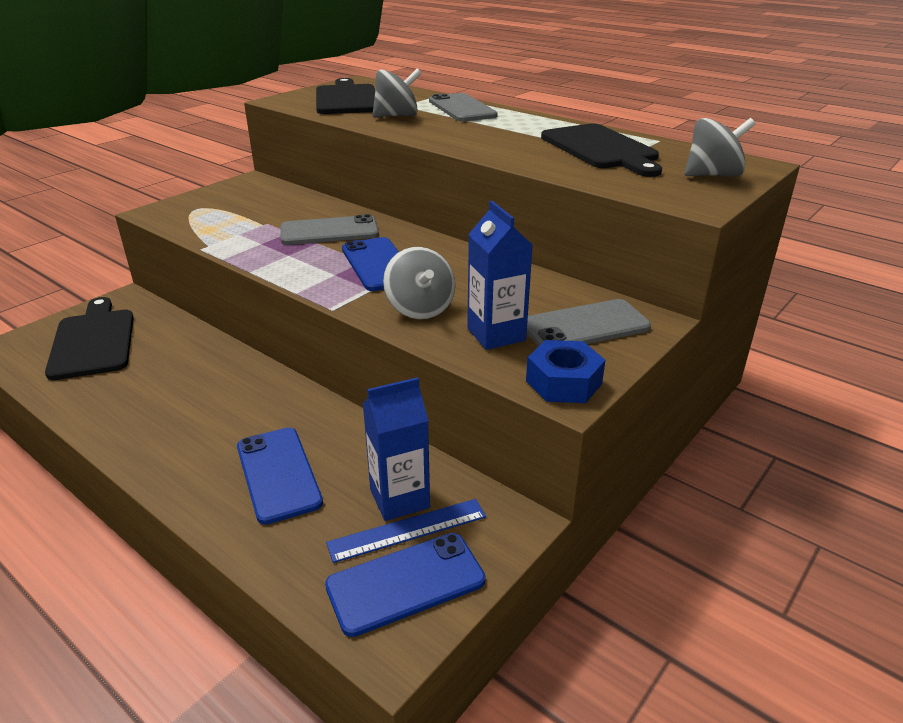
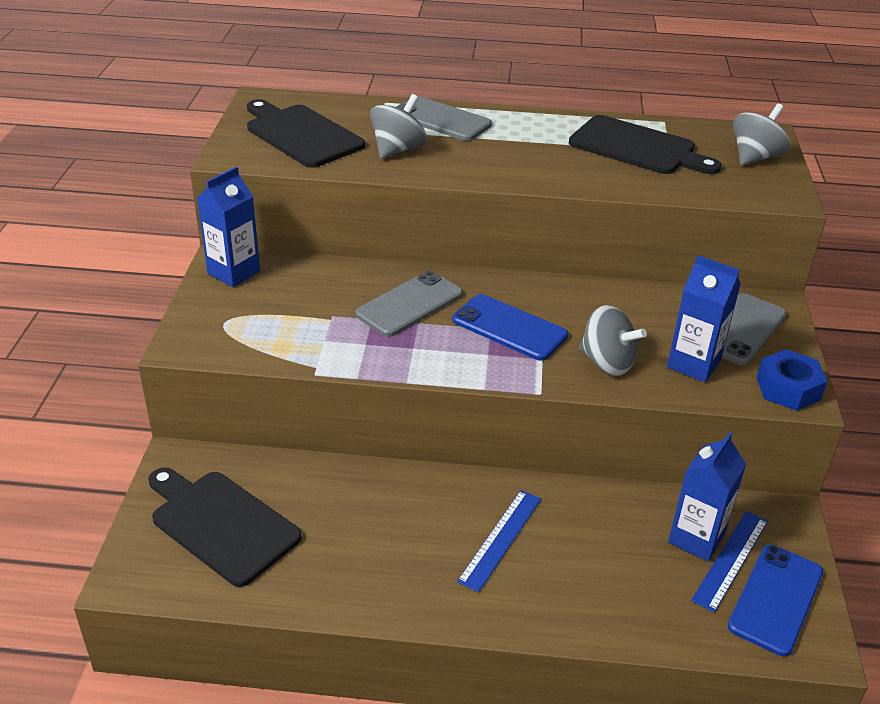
camera: 35 degrees left, 5 degrees up
(245, 426) = (500, 539): none -> blue ruler
(247, 187) = (234, 272): none -> blue carton
(278, 474) = (585, 566): blue phone -> none

